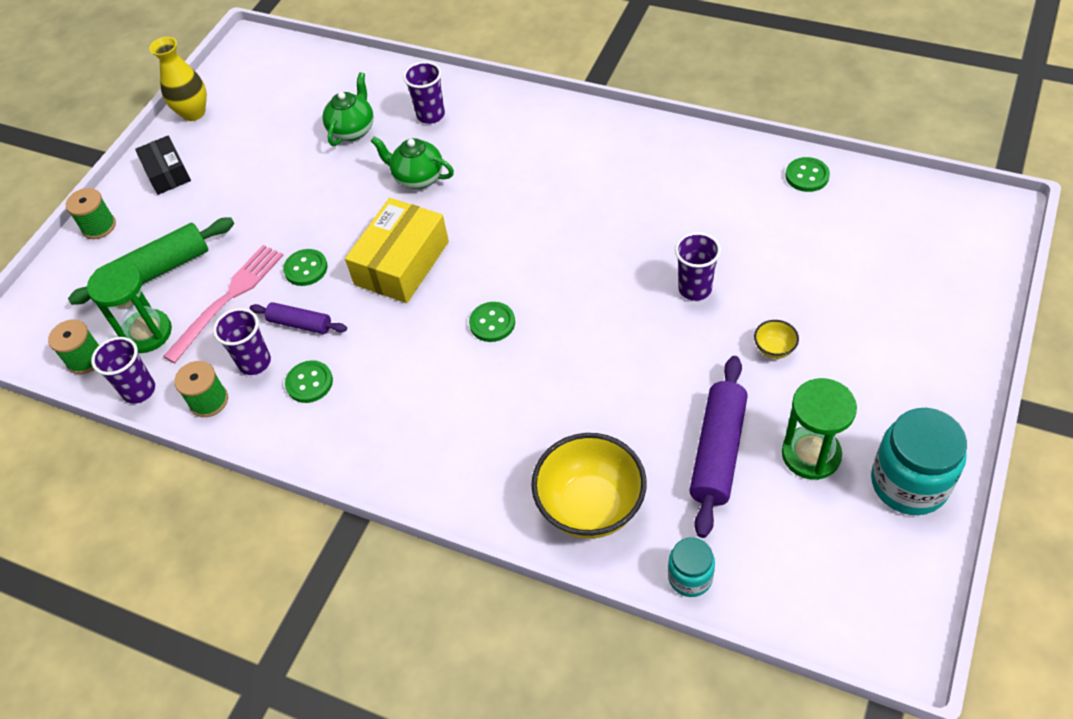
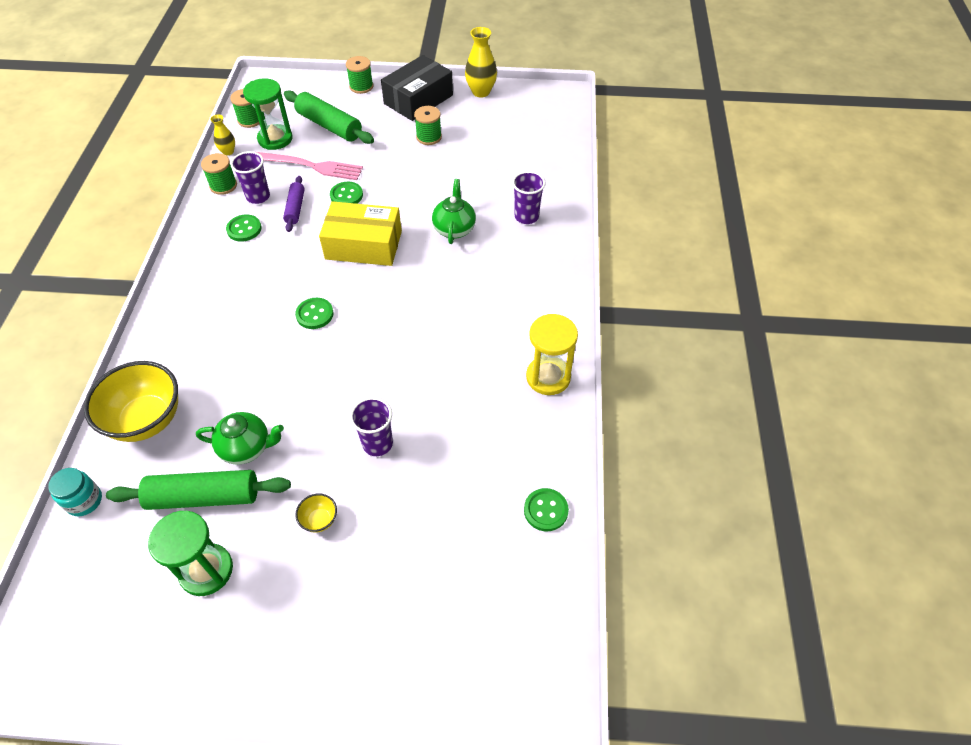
camera: 65 degrees right, 0 degrees up
(139, 390) = (228, 151): purple cup -> yellow vase
(167, 173) = (418, 99): black box -> black box, size x1.61
(246, 174) = (429, 137): none -> green spool
(353, 130) = (493, 177): green teapot -> green teapot (247, 447)
(657, 143) = (548, 377): none -> yellow hourglass
(717, 452) = (204, 497): purple rolling pin -> green rolling pin
(909, 483) = (180, 661): turquoise jar -> none

